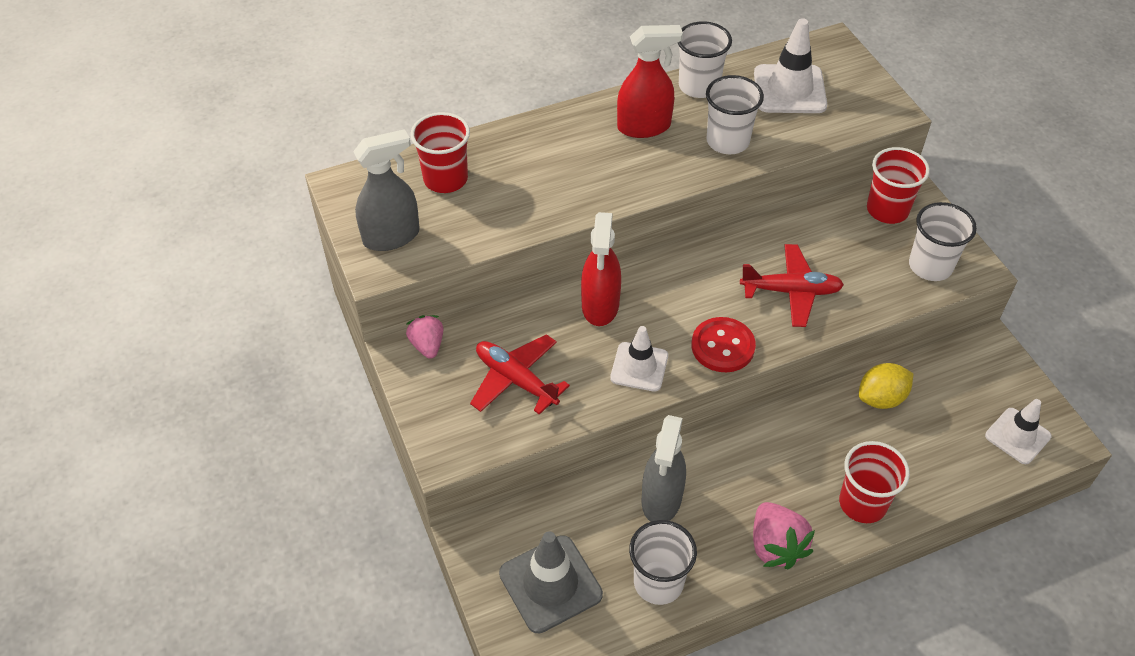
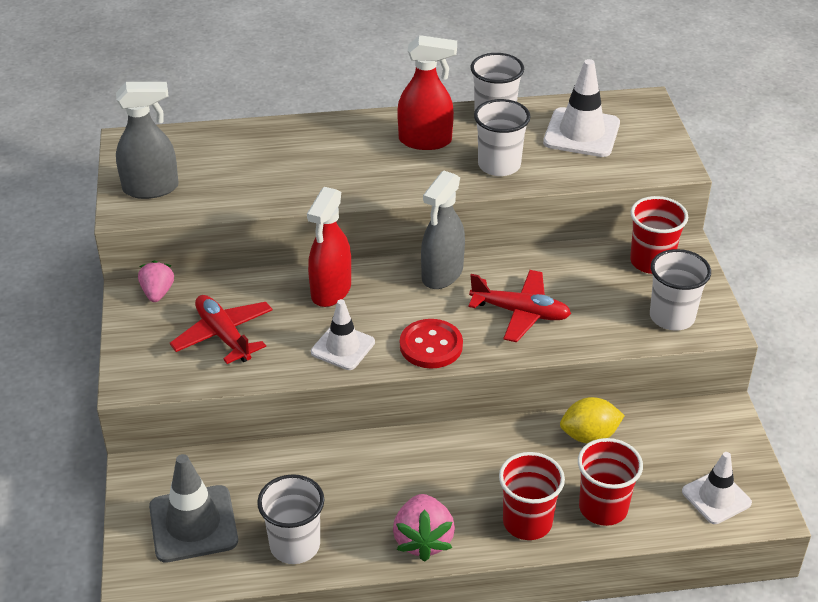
camera: 15 degrees right, 10 degrees down
(445, 179) = (221, 152): red cup -> red cup (603, 508)
(661, 500) = (331, 477): grey spray bottle -> grey spray bottle (442, 274)

